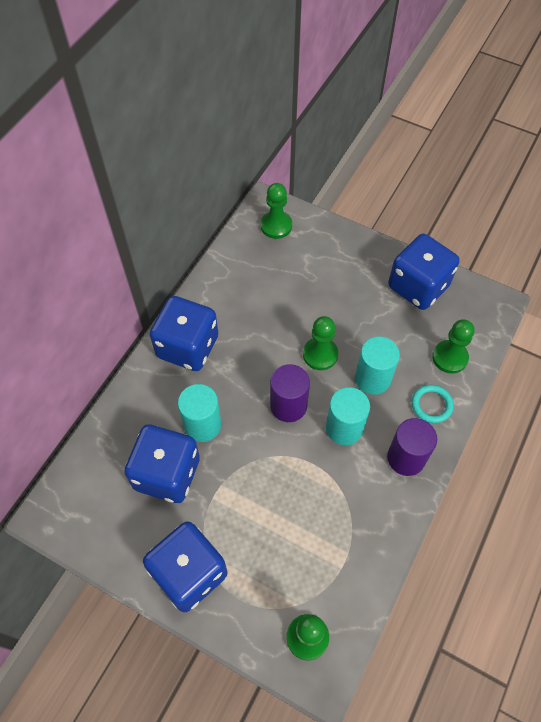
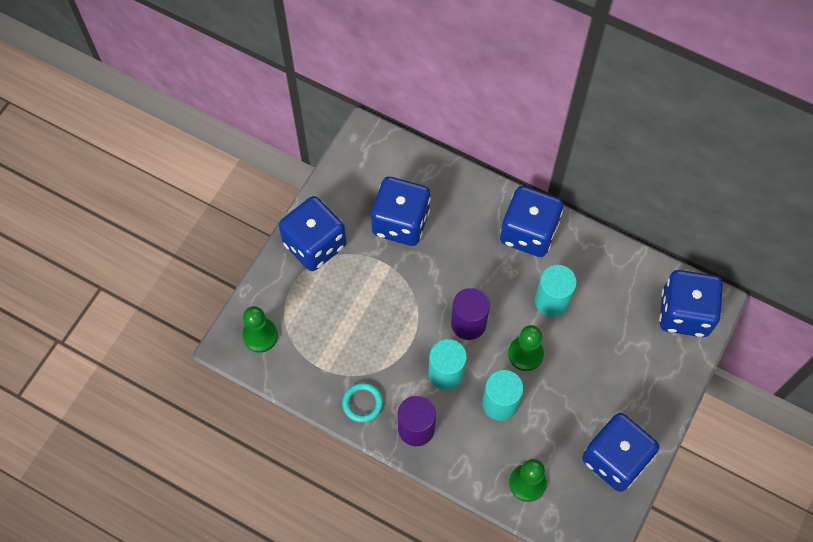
camera: 90 degrees right, 5 degrees up
(202, 425) = (447, 249): turquoise cylinder -> turquoise cylinder (552, 301)
(276, 226) = (684, 313): green pawn -> blue dice
(431, 405) = (472, 458): turquoise ring -> turquoise ring (362, 403)

